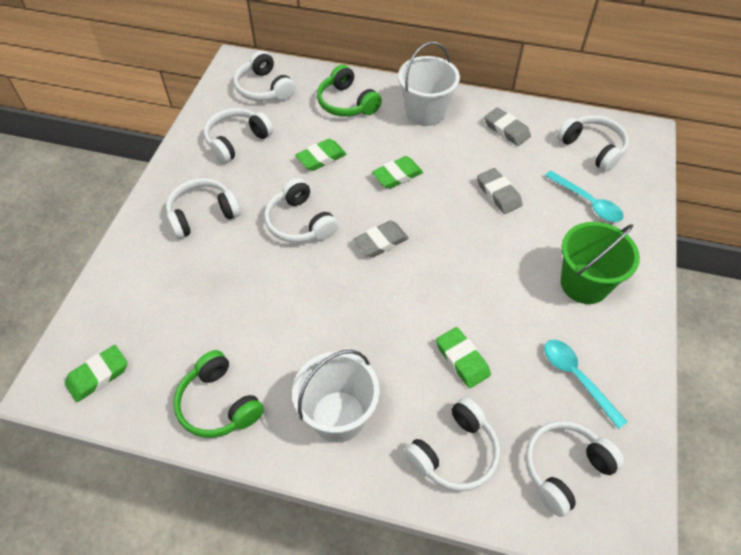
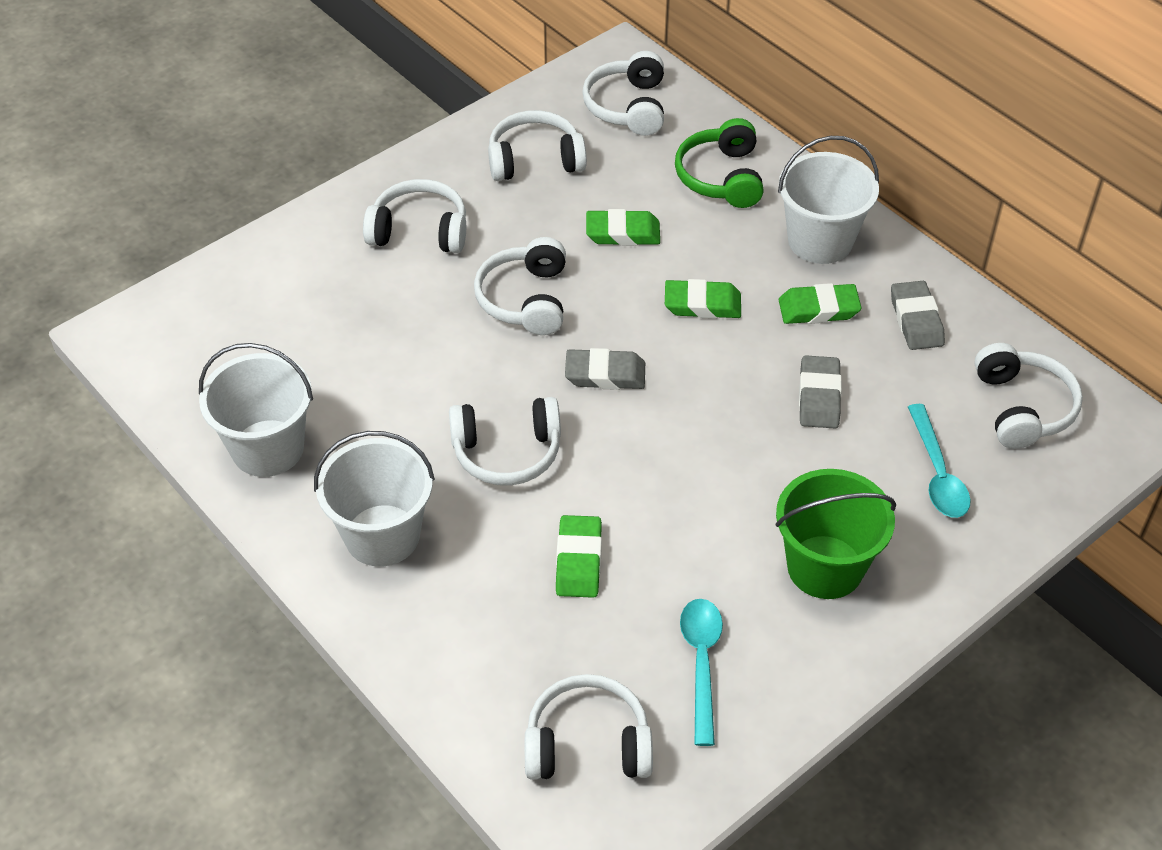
camera: 35 degrees right, 5 degrees down
(98, 375) = (172, 349): green eraser -> green eraser (818, 309)
(218, 404) = (268, 448): green headphones -> white bucket
(455, 453) = (476, 650): white headphones -> white headphones (507, 452)

